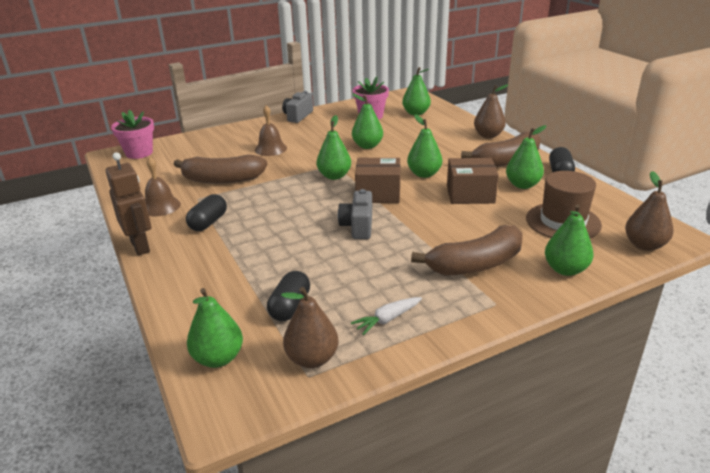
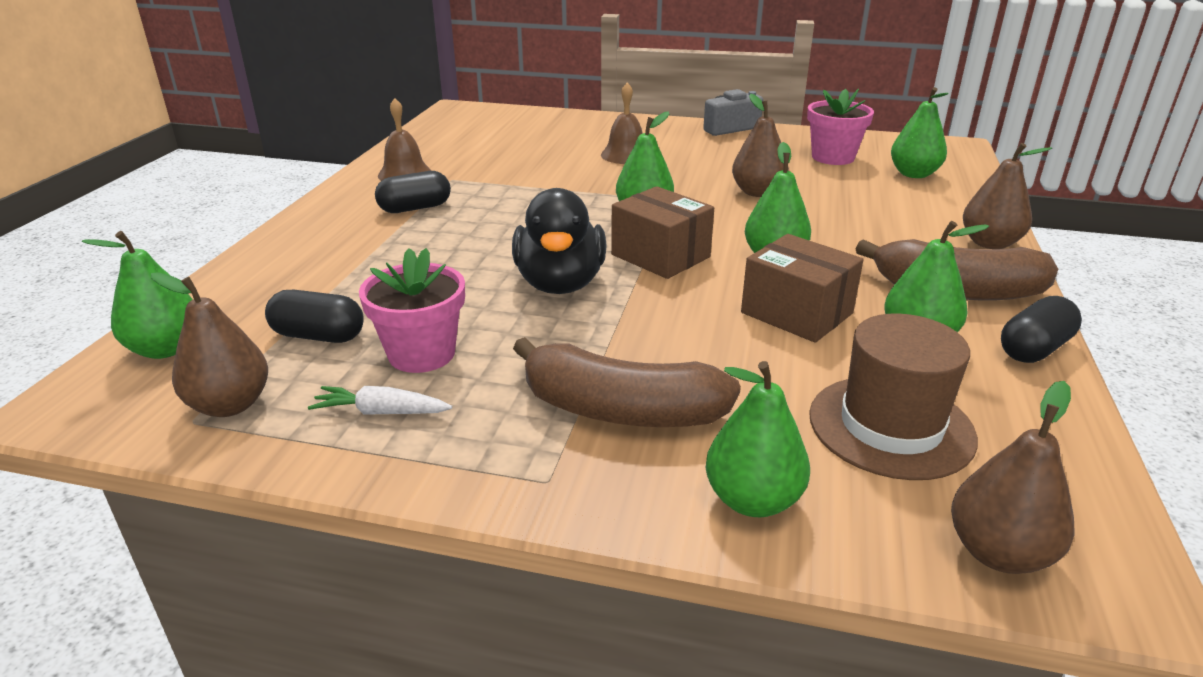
camera: 40 degrees right, 0 degrees up
(139, 153) = (484, 114): pink flower pot -> pink flower pot (422, 354)
(140, 246) = (317, 205): brown robot -> none
(222, 179) = (511, 169): brown banana -> none
(290, 307) = (318, 336): black capsule -> black capsule turned 45 degrees clockwise
(358, 226) = (560, 284): grey camera -> black duck
(367, 146) = (757, 192): green pear -> brown pear

